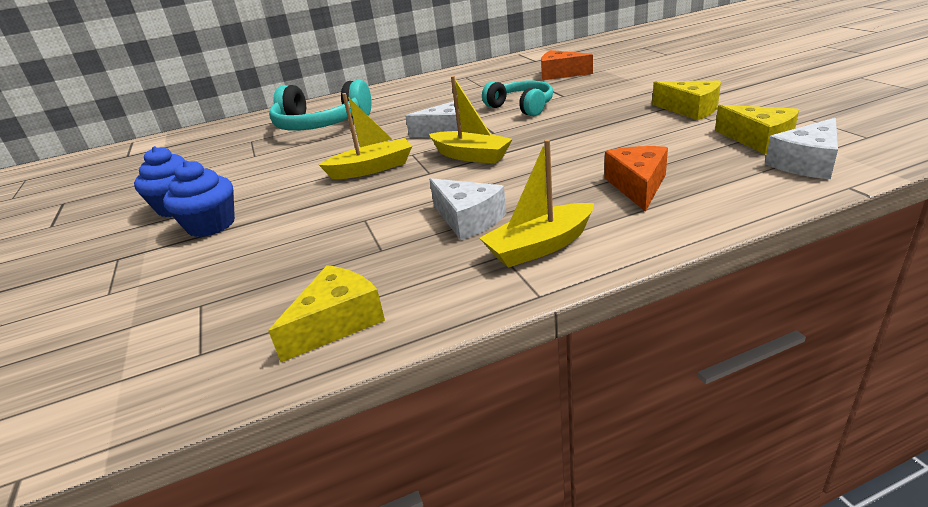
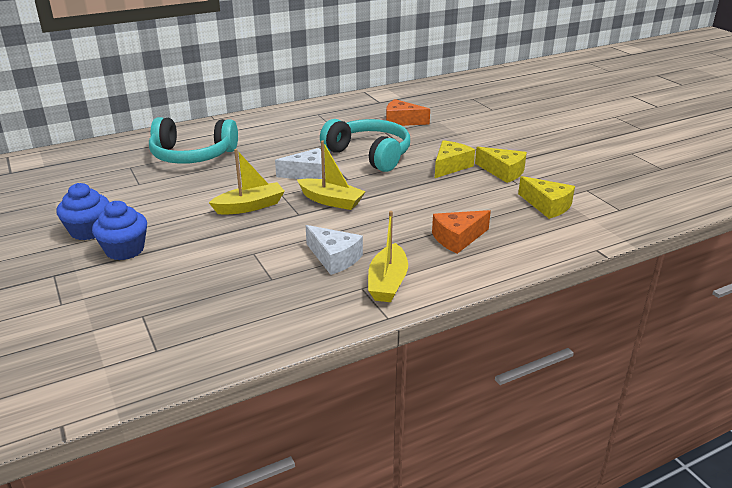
camera: 10 degrees left, 0 degrees up
(337, 322) = (251, 332): yellow cheese -> yellow cheese (450, 166)
(521, 107) = (370, 154): turquoise headphones -> turquoise headphones, size x1.51
(539, 246) = (387, 282): yellow boat -> yellow boat turned 45 degrees counterclockwise
(637, 186) = (457, 238): orange cheese -> orange cheese turned 120 degrees counterclockwise
(806, 163) = (574, 228): white cheese -> none

